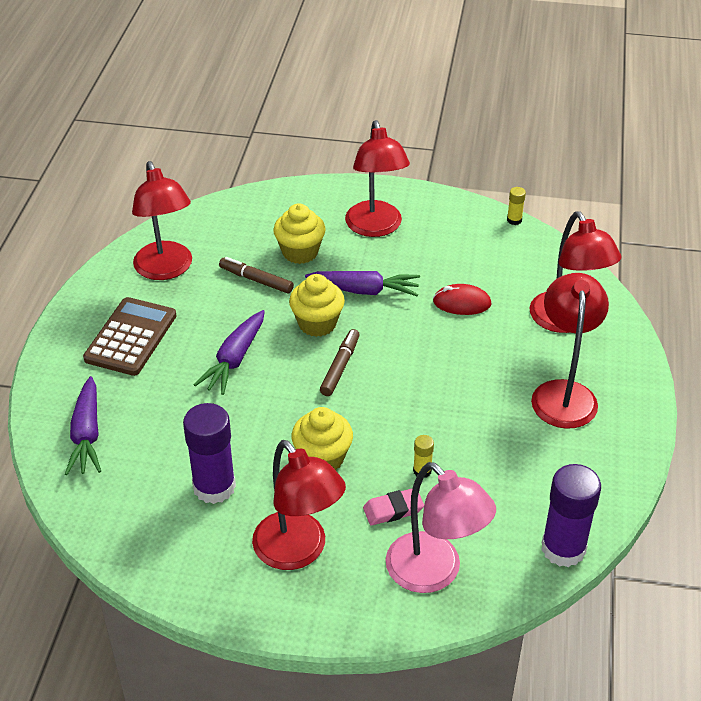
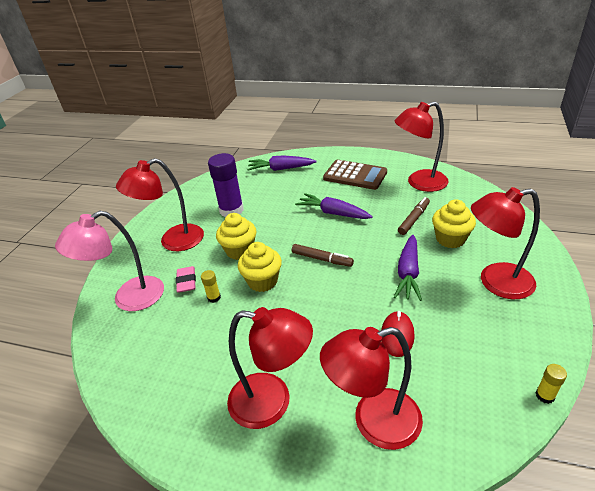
camera: 100 degrees right, 5 degrees down
(317, 323) = (368, 248): yellow cupcake -> yellow cupcake (262, 281)
(563, 548) = (111, 374): purple glue stick -> none

